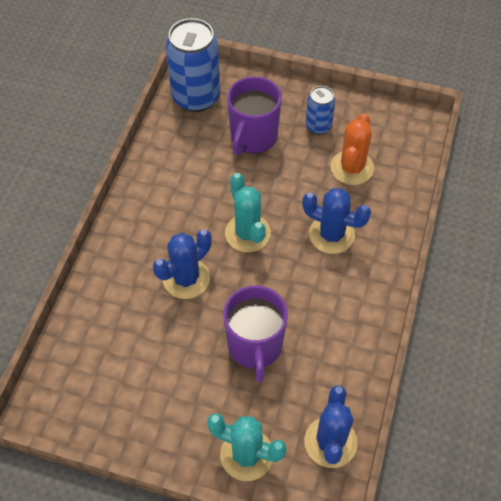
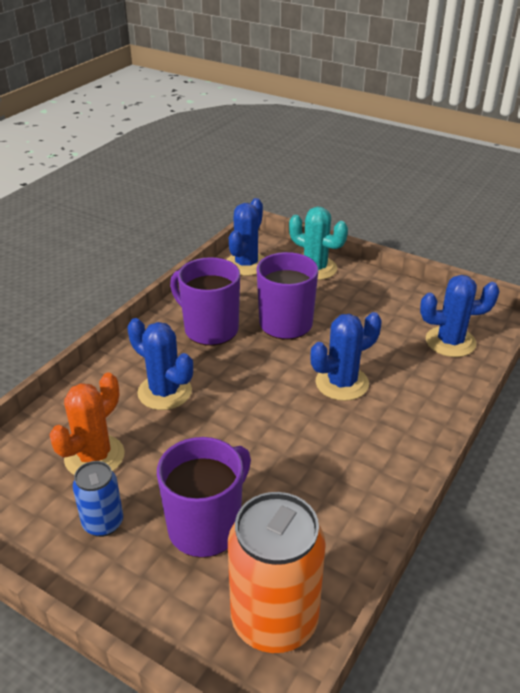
camera: 165 degrees left, 20 degrees down
(88, 357) = (450, 342): none -> blue cactus
(196, 97) = (274, 620): blue can -> orange can
(247, 233) = (259, 411): turquoise cactus -> none
(326, 319) = (209, 329): none -> purple mug

